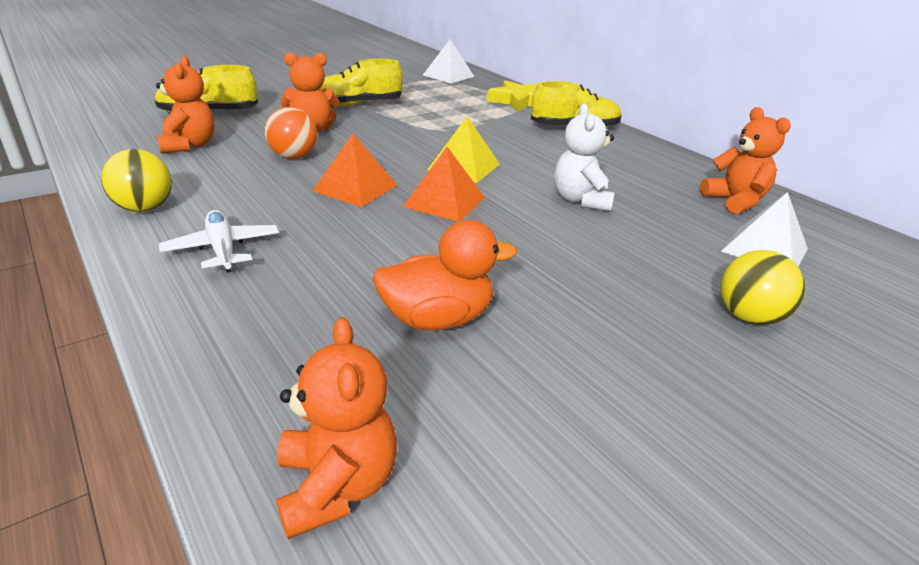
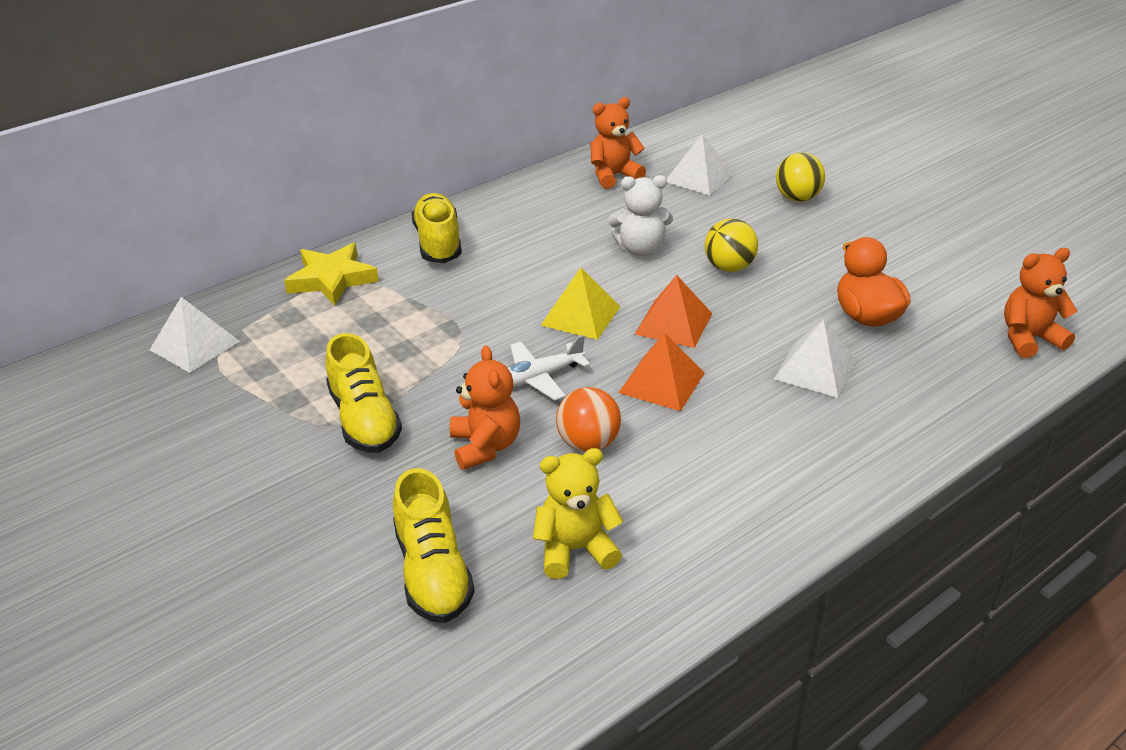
camera: 90 degrees left, 5 degrees up
(144, 208) = (770, 523): yellow ball -> yellow ball (729, 267)
(189, 145) = (575, 549): orange teddy bear -> yellow teddy bear
(223, 249) = (825, 442): white plane -> white plane (539, 377)
(341, 263) = (815, 369): none -> white pyramid

